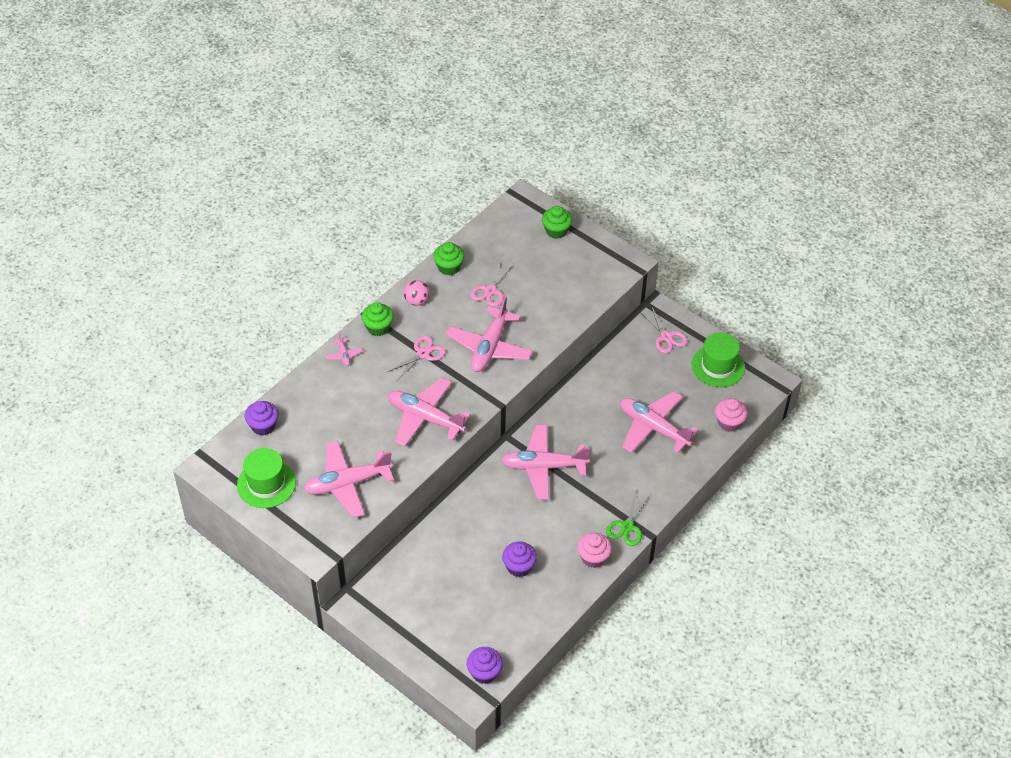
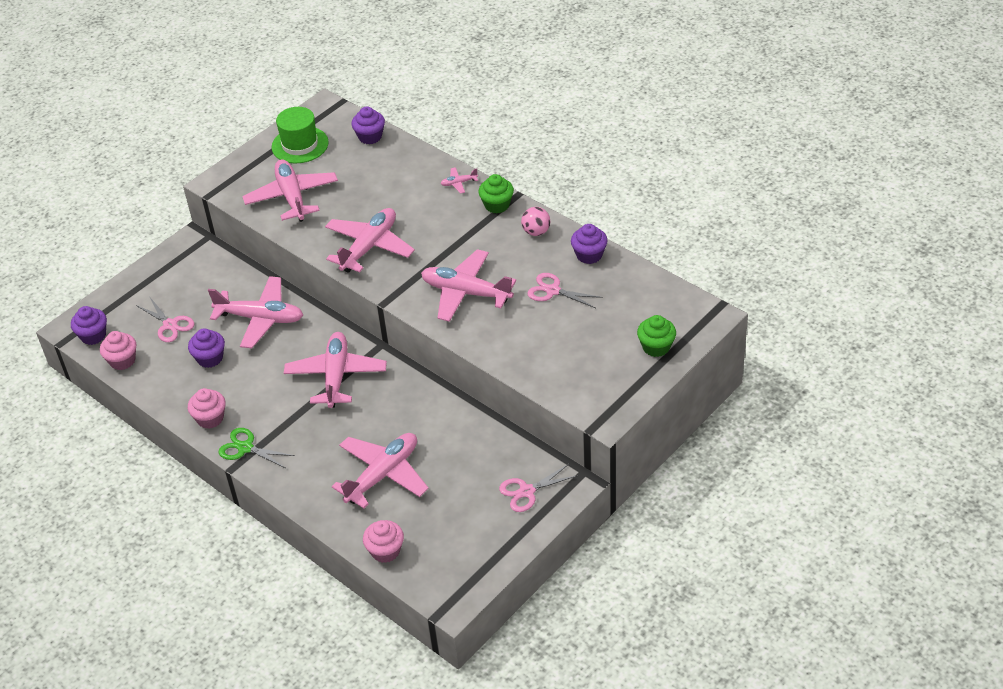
camera: 95 degrees right, 5 degrees down
(423, 354) = (458, 241): pink scissors -> pink scissors (170, 325)
(449, 267) = (589, 255): green cupcake -> purple cupcake
(468, 531) = (260, 318): none -> pink plane
(519, 640) = (122, 361): none -> pink cupcake
(718, 366) = (477, 544): green hat -> none

